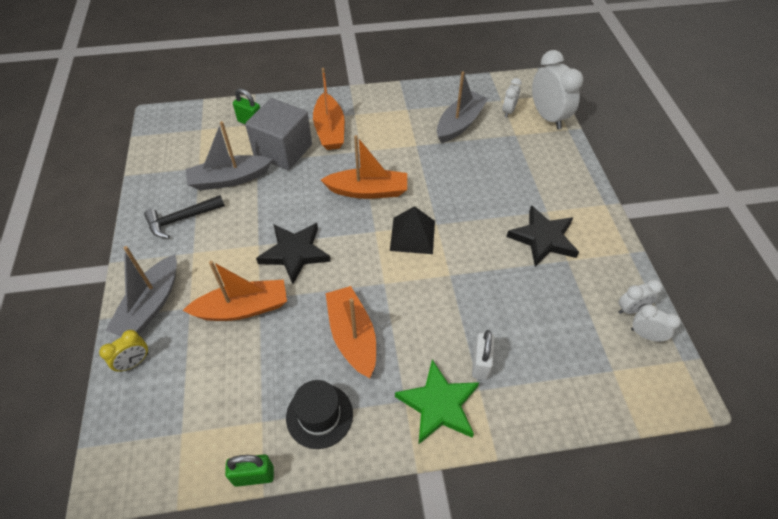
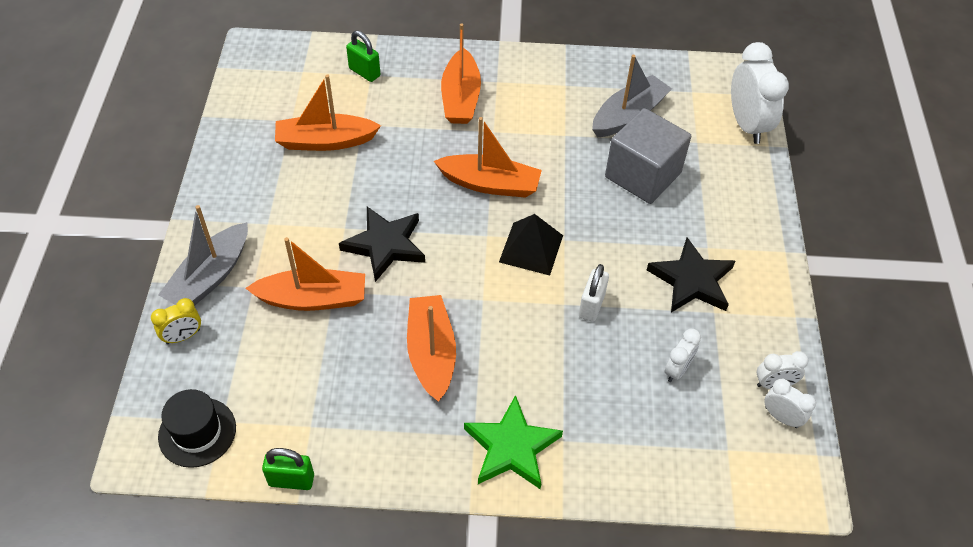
camera: 10 degrees right, 0 degrees up
(182, 219) = (261, 181): black hammer -> none
(229, 179) = (325, 141): grey boat -> orange boat
(283, 150) = (397, 115): grey cube -> grey cube (643, 175)
(319, 415) = (375, 432): black hat -> black hat (197, 432)
(480, 363) = (572, 412): white padlock -> white padlock (591, 305)
(508, 111) = (697, 109): white clock -> white clock (677, 369)

